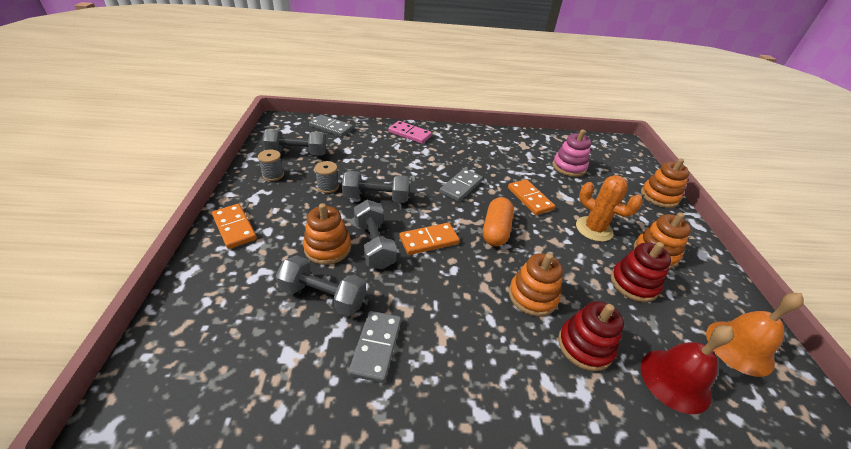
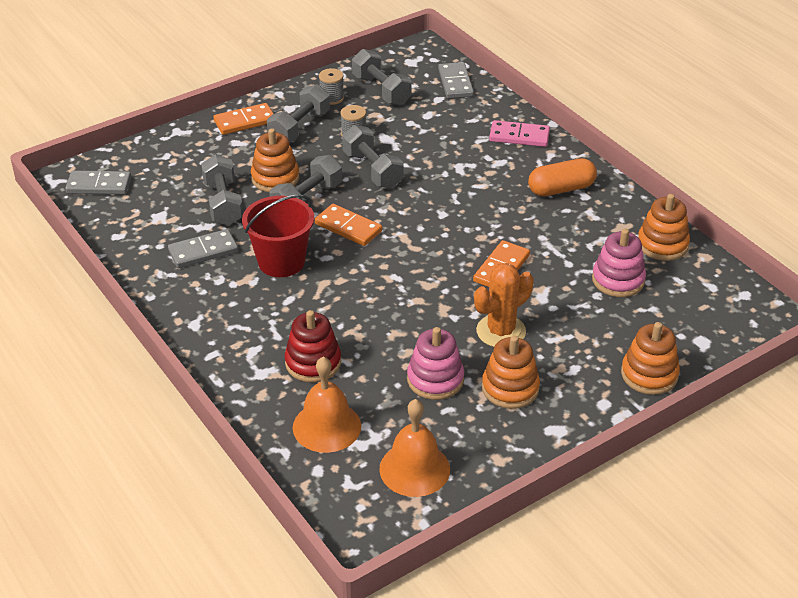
camera: 60 degrees right, 0 degrees up
(234, 228) = (245, 121): orange domino -> orange domino turned 45 degrees clockwise
(284, 205) = (299, 128): none -> grey dumbbell
(409, 134) = (519, 136): pink domino -> pink domino turned 75 degrees counterclockwise
(438, 299) = (281, 262): none -> red bucket
(461, 186) = (461, 213): grey domino -> grey domino (99, 185)
(496, 230) = (413, 263): orange capsule -> orange capsule (561, 189)
(532, 296) = (343, 315): orange stacking toy -> orange stacking toy (662, 244)
(594, 229) = (501, 331): orange cactus -> orange cactus turned 45 degrees clockwise
(634, 283) = (435, 379): red stacking toy -> pink stacking toy
(675, 380) = (327, 426): red bell -> orange bell

